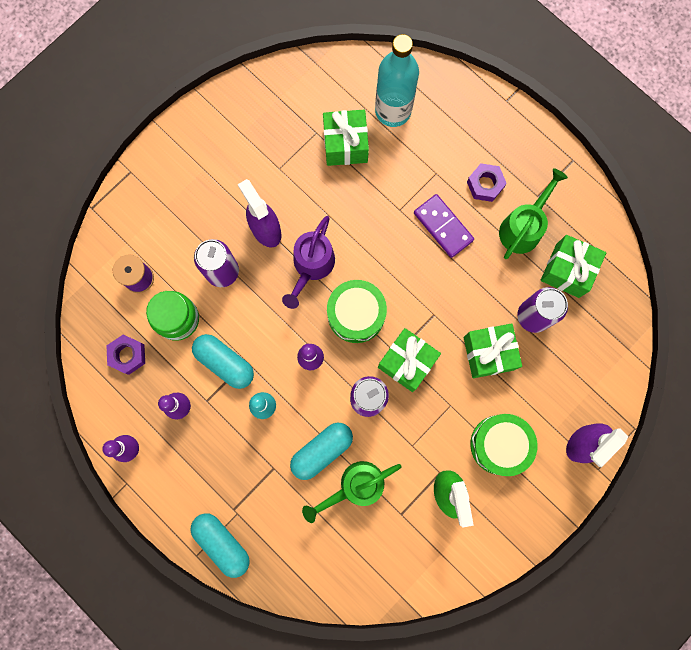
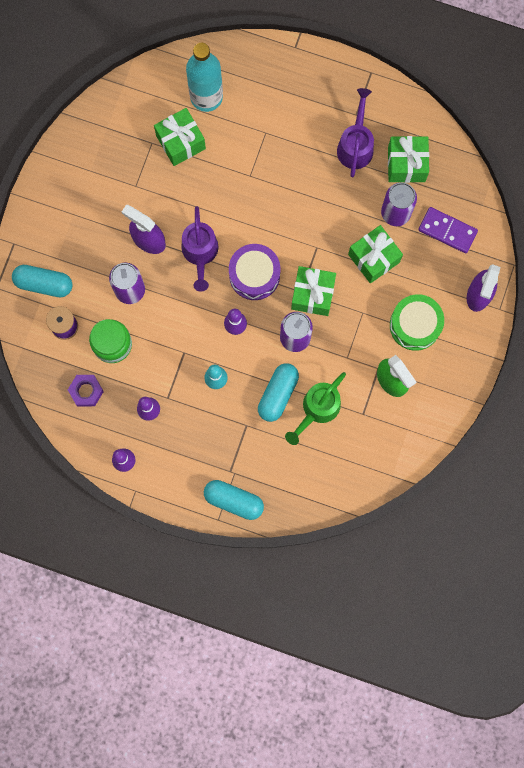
camera: 25 degrees left, 0 degrees up
(225, 362) = (167, 361): turquoise capsule -> turquoise capsule (44, 283)
(356, 314) = (254, 275): green drum -> purple drum
(443, 227) = (291, 173): purple domino -> purple domino (447, 231)
(485, 185) = (309, 124): purple nut -> none
(523, 227) = (356, 145): green watering can -> purple watering can

